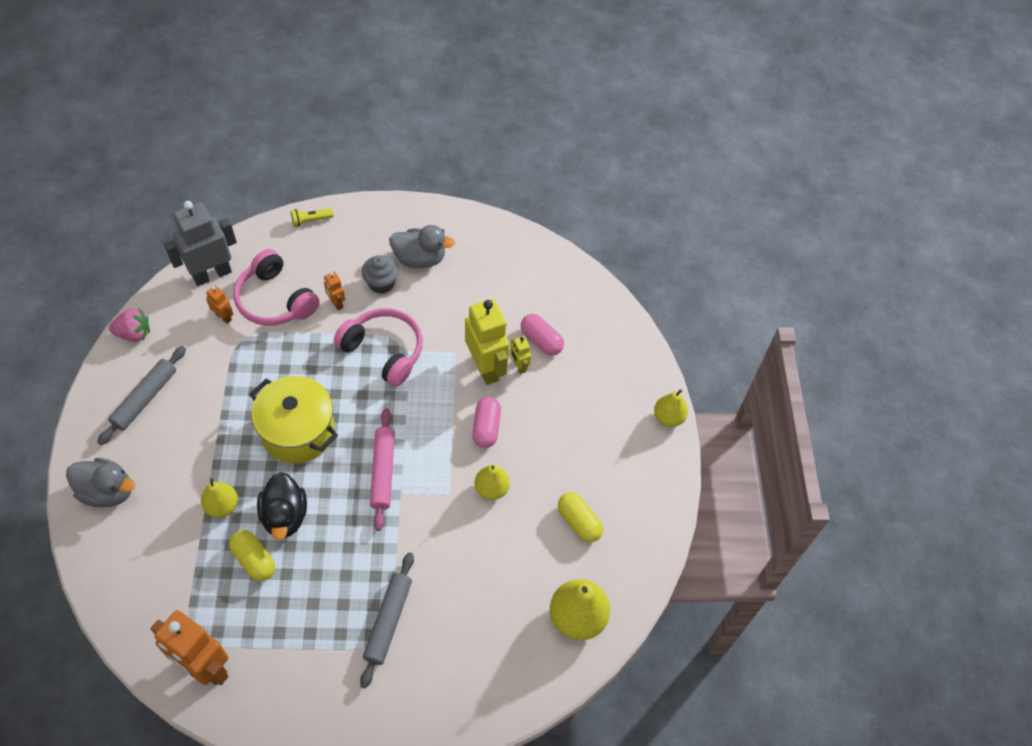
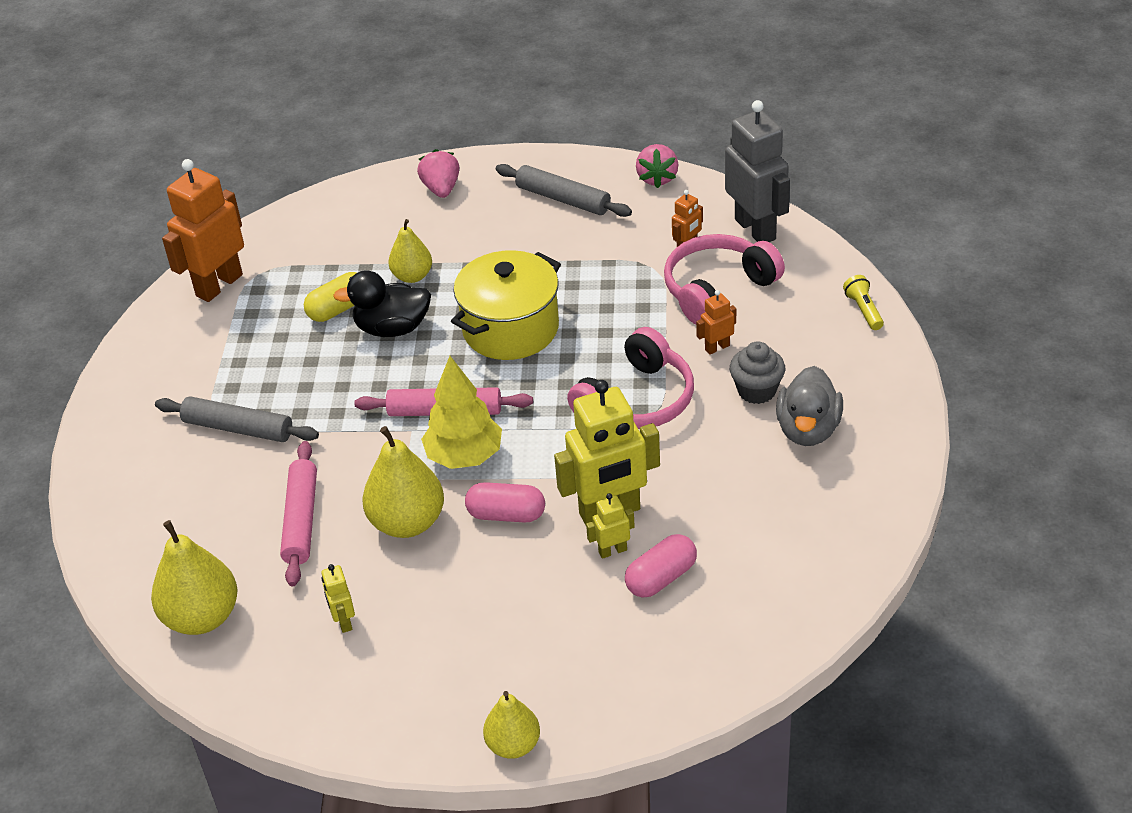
camera: 100 degrees right, 15 degrees down
(108, 491) = (441, 189): grey duck -> pink strawberry
(430, 456) = (464, 457): none -> yellow tree
(487, 561) = (301, 520): none -> pink rolling pin
(491, 489) = (407, 522): yellow pear -> yellow pear, size x1.60
(579, 522) = (343, 621): yellow capsule -> yellow robot

